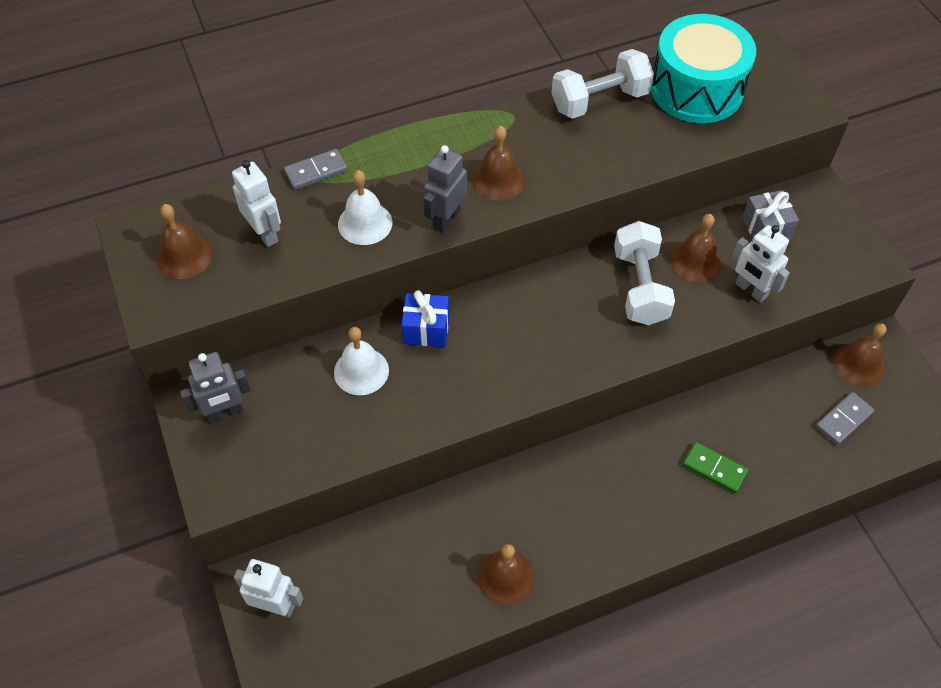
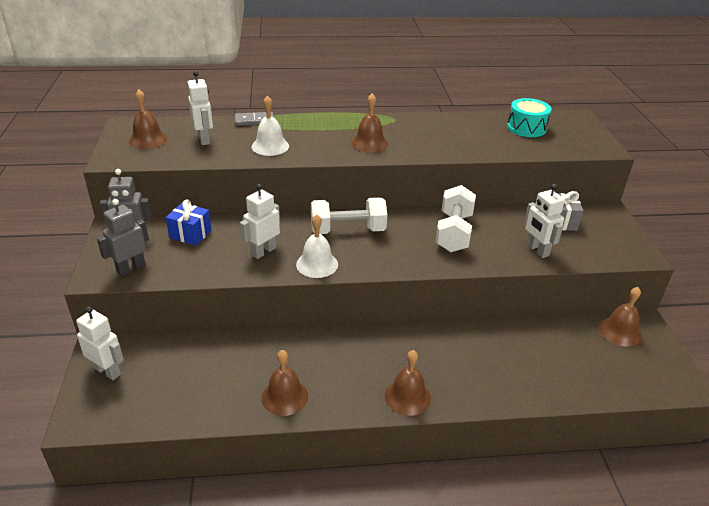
camera: 15 degrees right, 20 degrees down
(361, 371) = (235, 235): white bell -> white bell (317, 264)
(411, 389) = (263, 251): none -> white robot
(426, 329) = (291, 224): blue gift -> blue gift (190, 234)
(446, 219) = (324, 153): grey robot -> grey robot (131, 268)
(599, 101) = (456, 122): white dumbbell -> white dumbbell (348, 230)
(695, 261) = (500, 228): brown bell -> brown bell (407, 396)
(696, 89) = (526, 128): turquoise drum -> turquoise drum, size x0.60
(714, 468) = (480, 368): green domino -> none
(844, 420) = (598, 363): grey domino -> none

